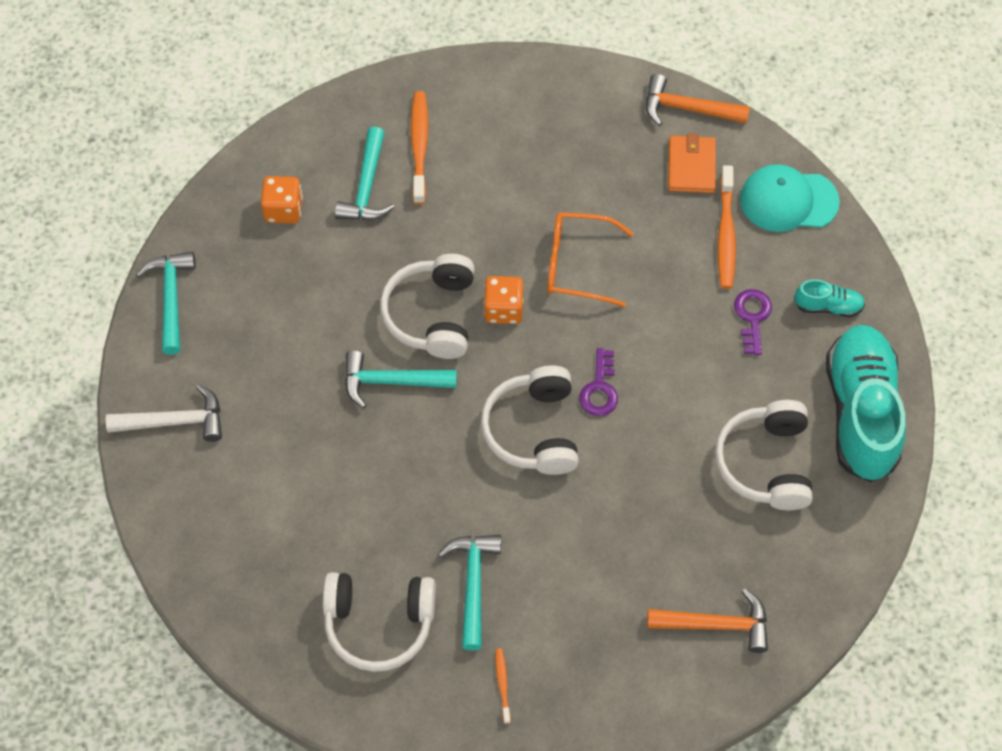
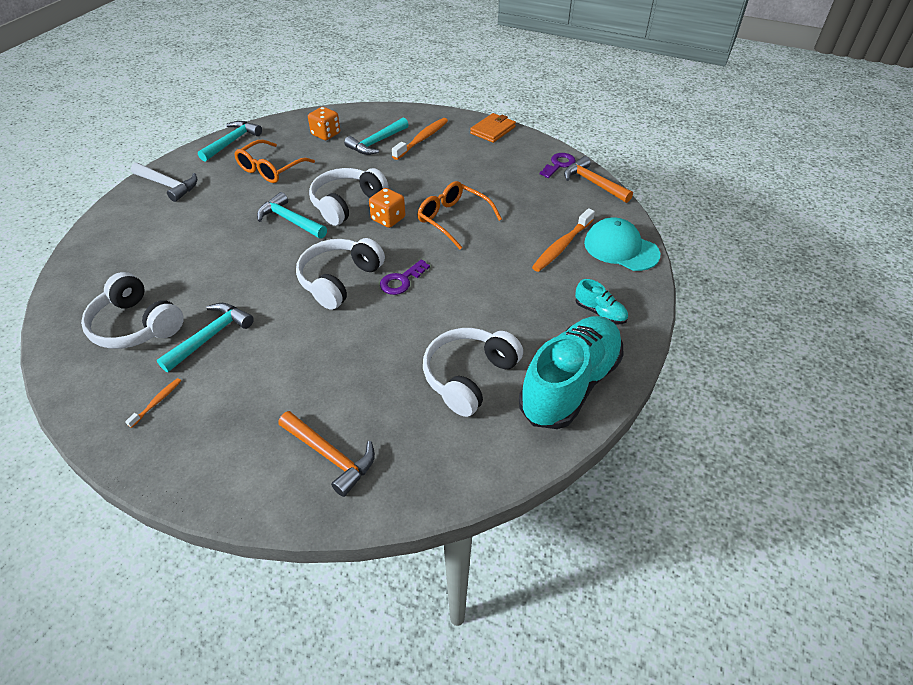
camera: 35 degrees right, 15 degrees down
(278, 315) = (270, 169): none -> orange glasses
(691, 166) = (570, 207): orange wallet -> orange wallet (493, 130)
(752, 317) = (539, 293): purple key -> purple key (558, 164)

